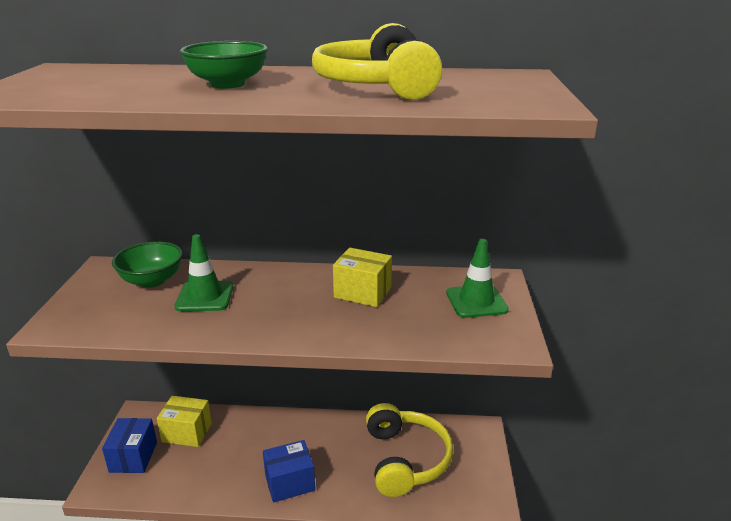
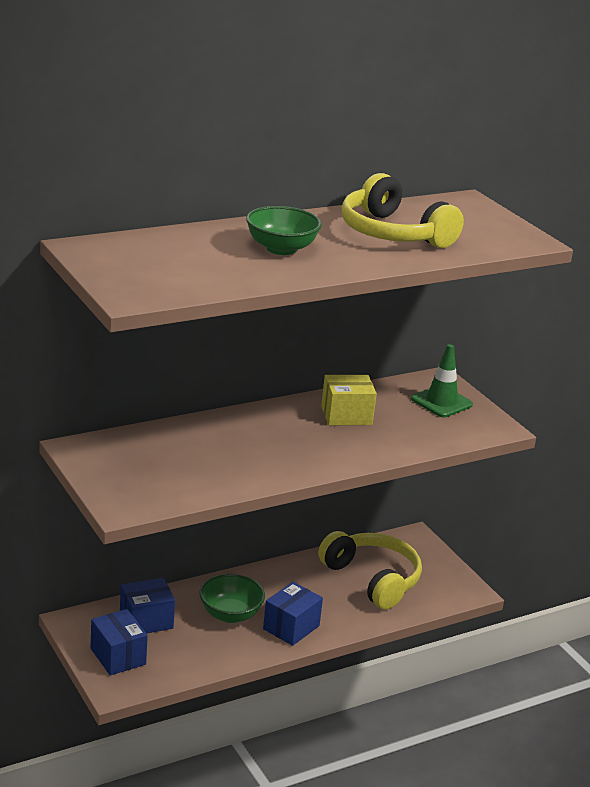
camera: 35 degrees left, 0 degrees up
(152, 280) = (146, 449): green bowl -> green bowl (230, 614)
(187, 432) = (146, 621): yellow box -> blue box
(205, 296) = (218, 451): green traffic cone -> none

